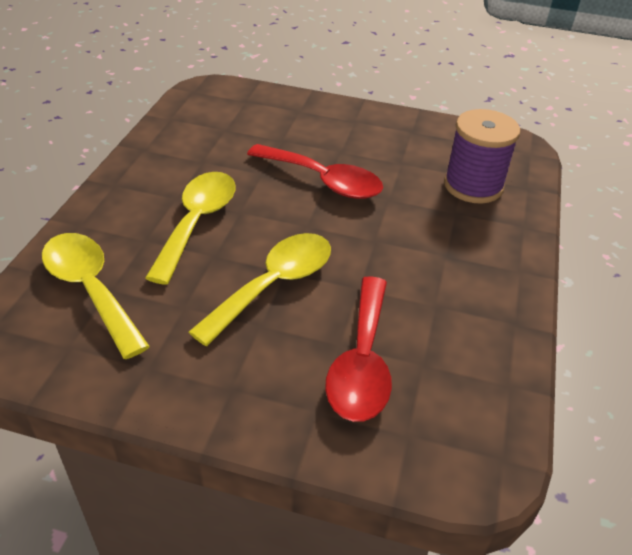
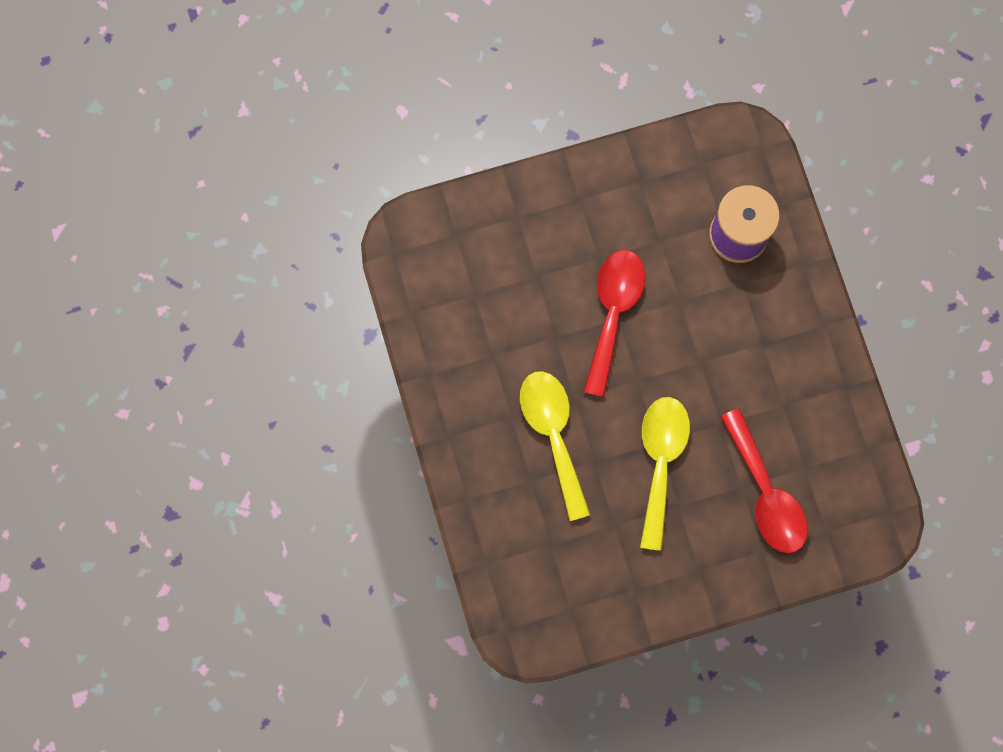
camera: 30 degrees left, 35 degrees up
(90, 289) = (538, 554): yellow spoon -> none
(323, 181) = (613, 313): red spoon -> red spoon turned 75 degrees counterclockwise

